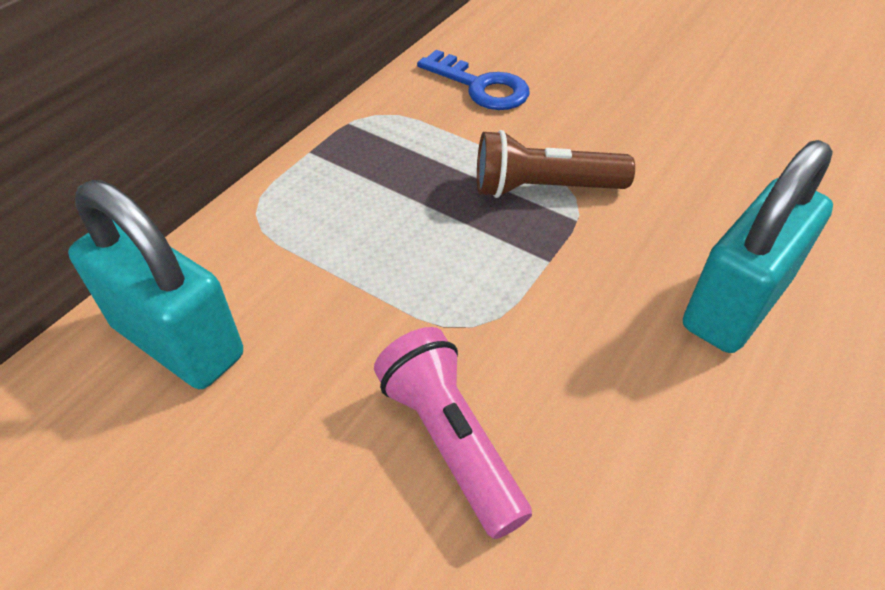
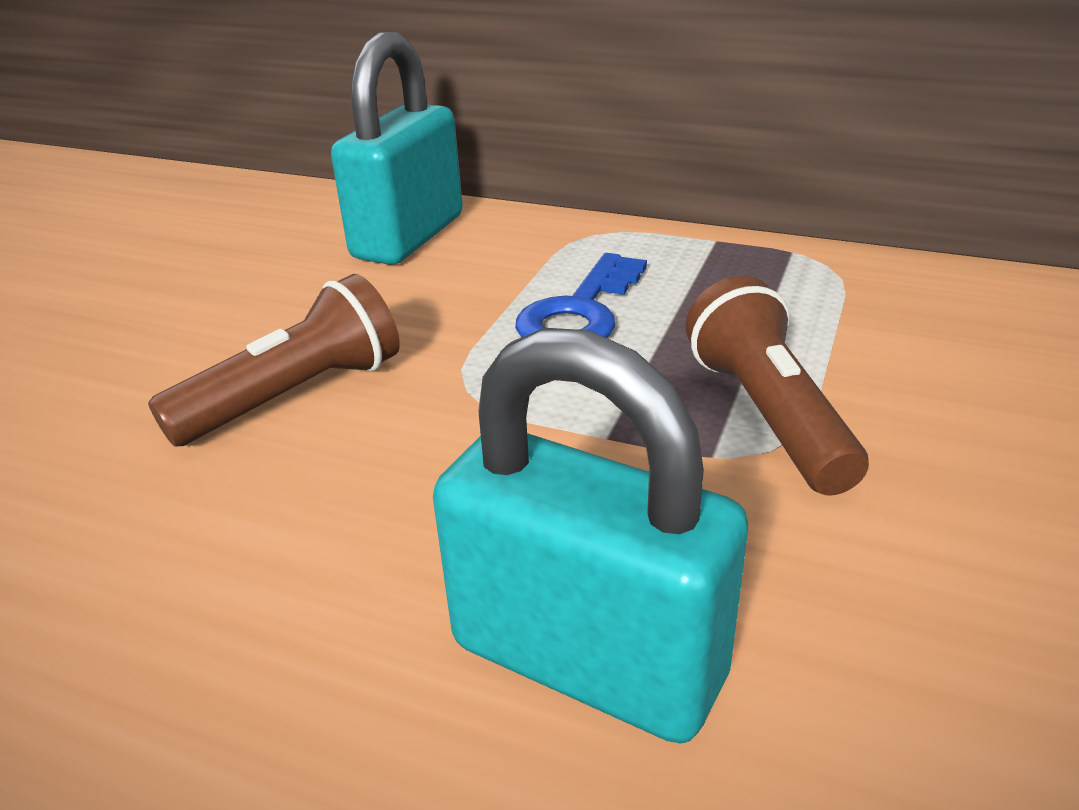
camera: 80 degrees right, 15 degrees down
(450, 441) = (295, 395): pink flashlight -> brown flashlight
(480, 86) = (979, 329): blue key -> blue key (580, 312)

